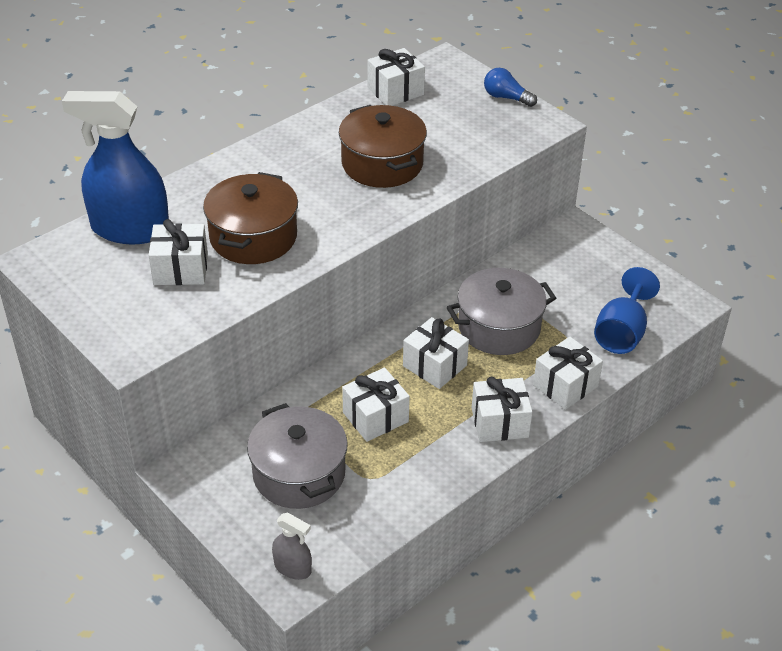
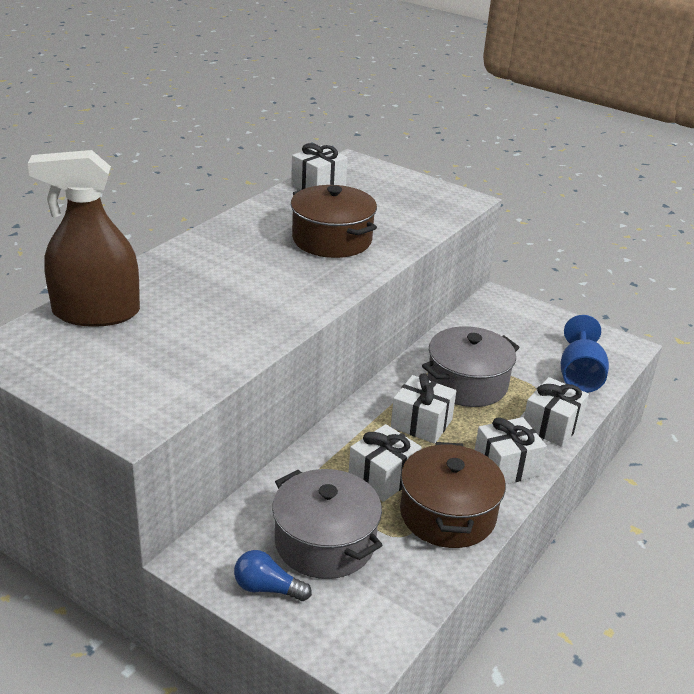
camera: 15 degrees left, 10 degrees down
(130, 229) = (96, 313): blue spray bottle -> brown spray bottle
(180, 269) = (164, 343): white gift -> none
(253, 237) = (230, 308): brown pot -> brown pot (447, 514)
(292, 567) = (354, 641): grey spray bottle -> none
(506, 97) = (421, 183): blue light bulb -> blue light bulb (267, 588)

